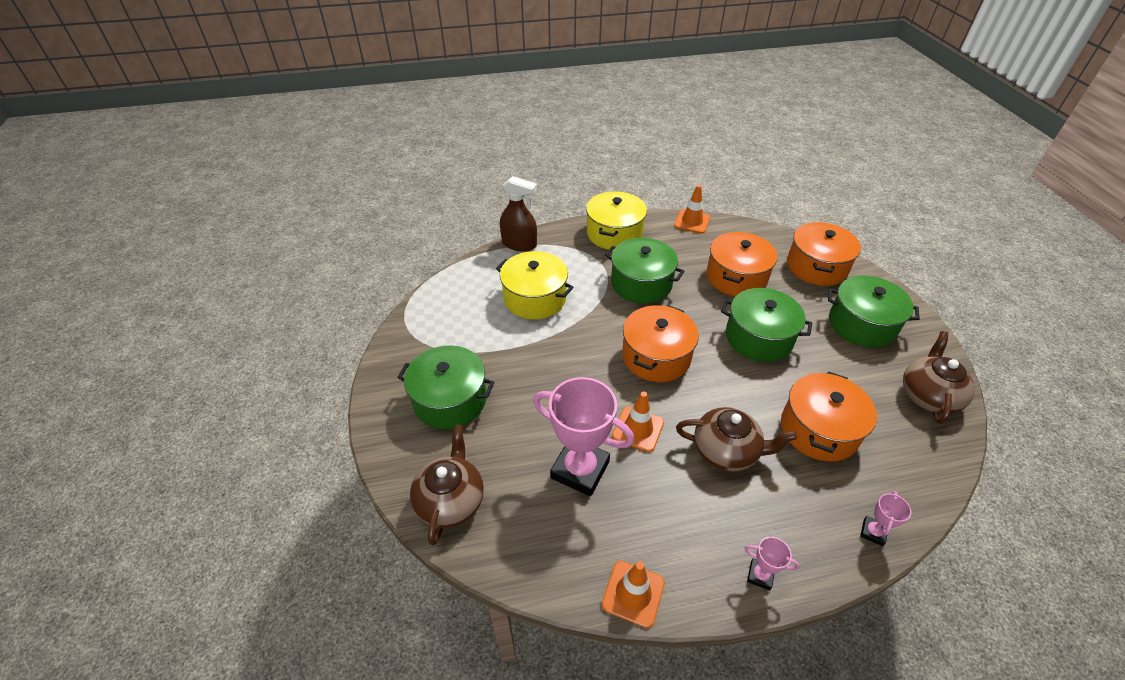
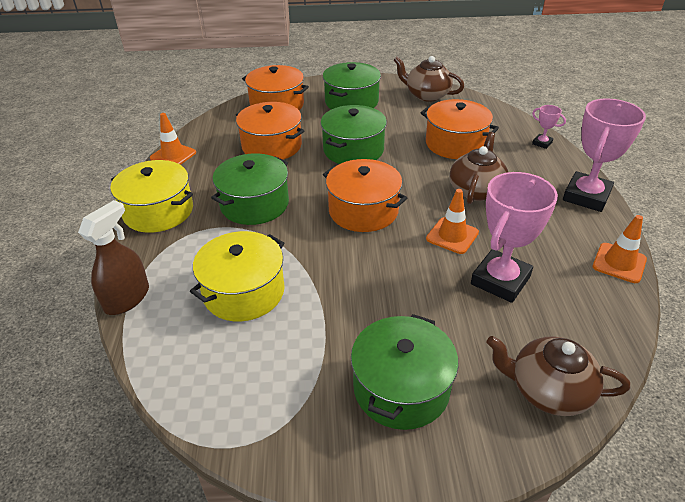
camera: 80 degrees left, 5 degrees down
(760, 575) = (586, 196): pink trophy -> pink trophy, size x2.23

